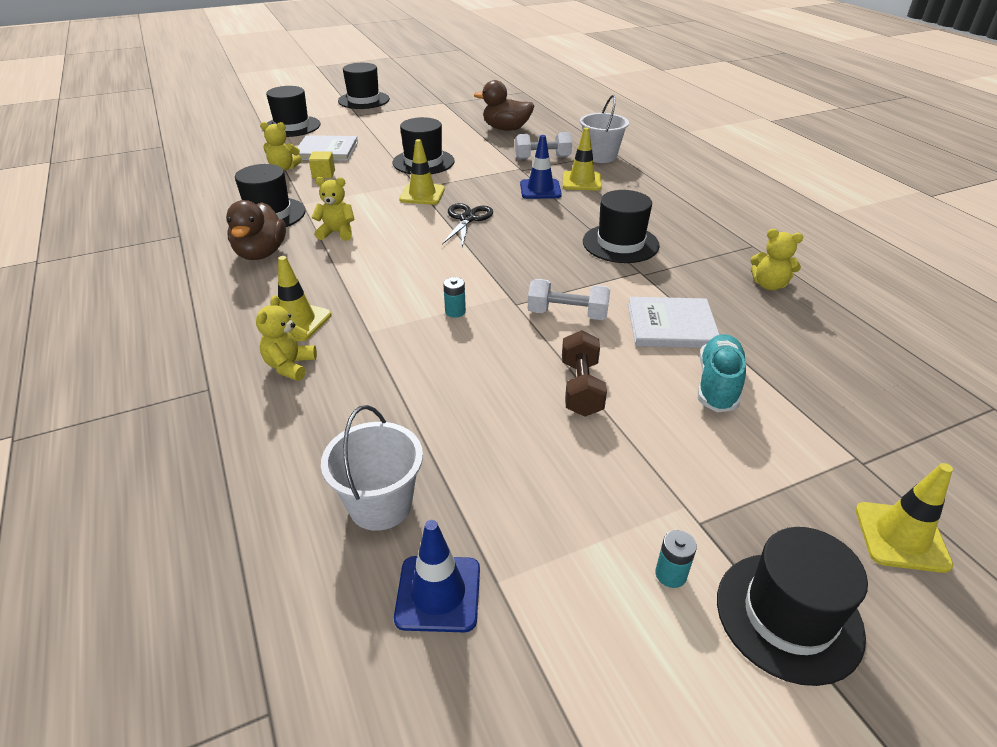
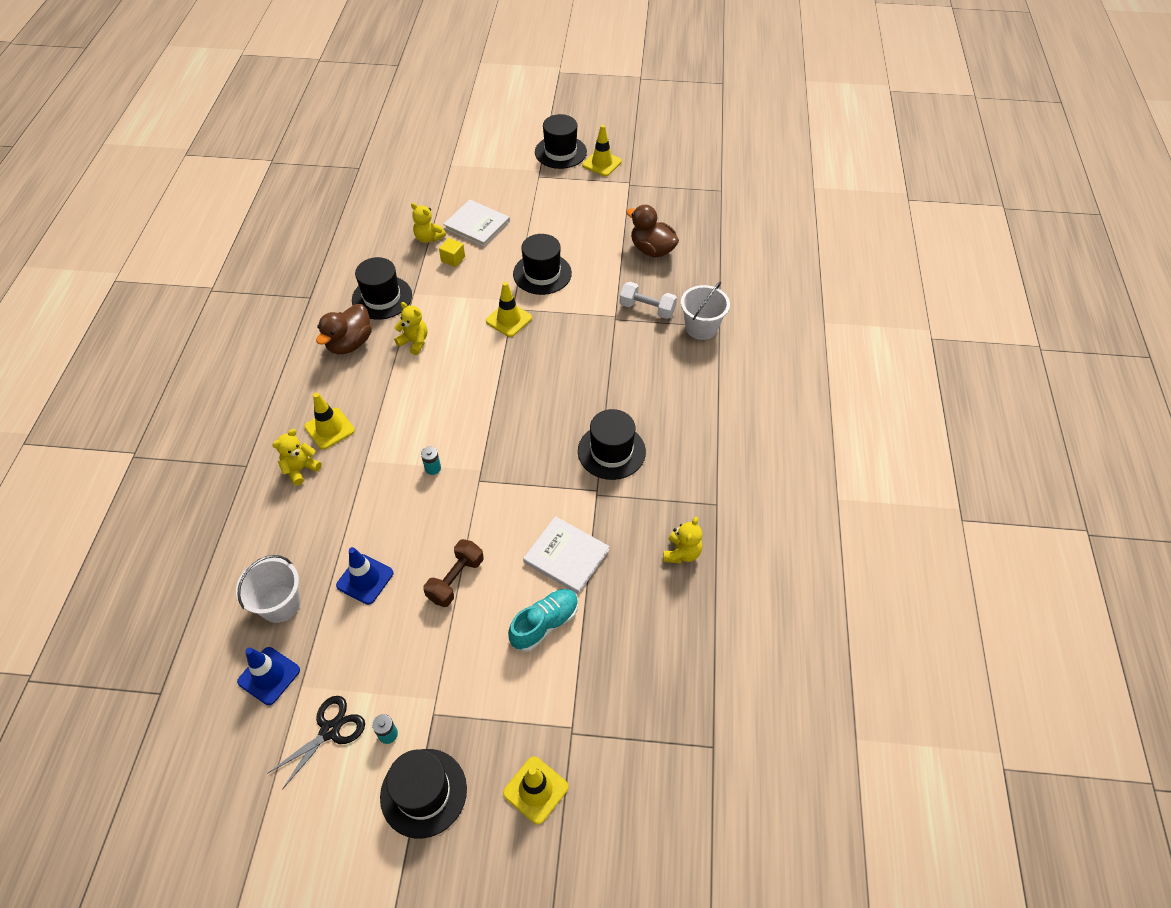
camera: 30 degrees right, 15 degrees up
(292, 126) = (473, 175): black hat -> none
(467, 219) = (519, 367): black scissors -> black scissors (330, 730)
(540, 189) = (607, 353): blue traffic cone -> blue traffic cone (365, 579)
(567, 314) = (505, 508): white dumbbell -> none
(581, 181) = (652, 357): yellow traffic cone -> yellow traffic cone (602, 163)
(769, 285) = (681, 553): yellow teddy bear -> yellow teddy bear turned 120 degrees counterclockwise

